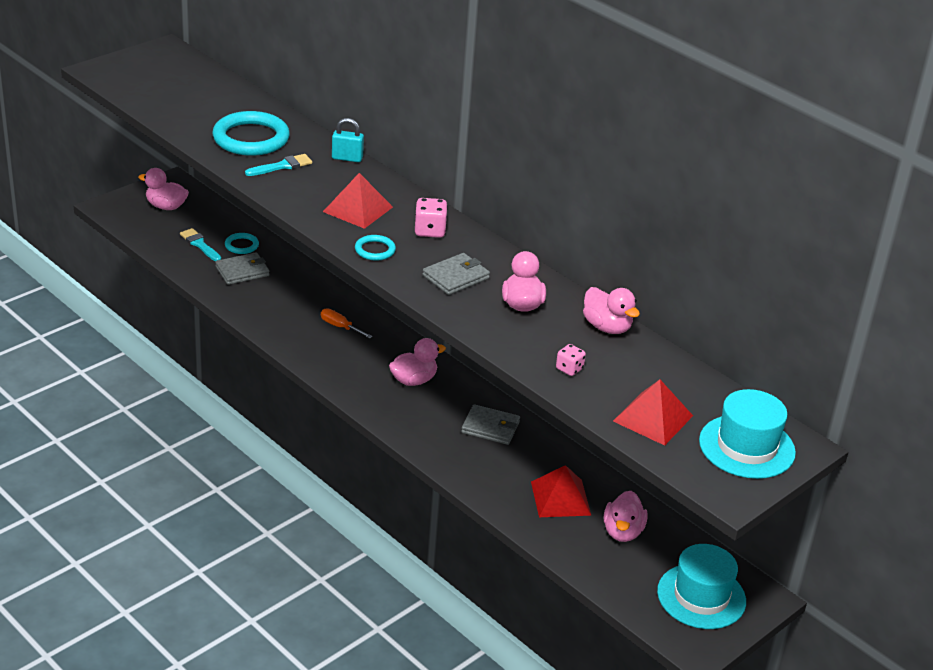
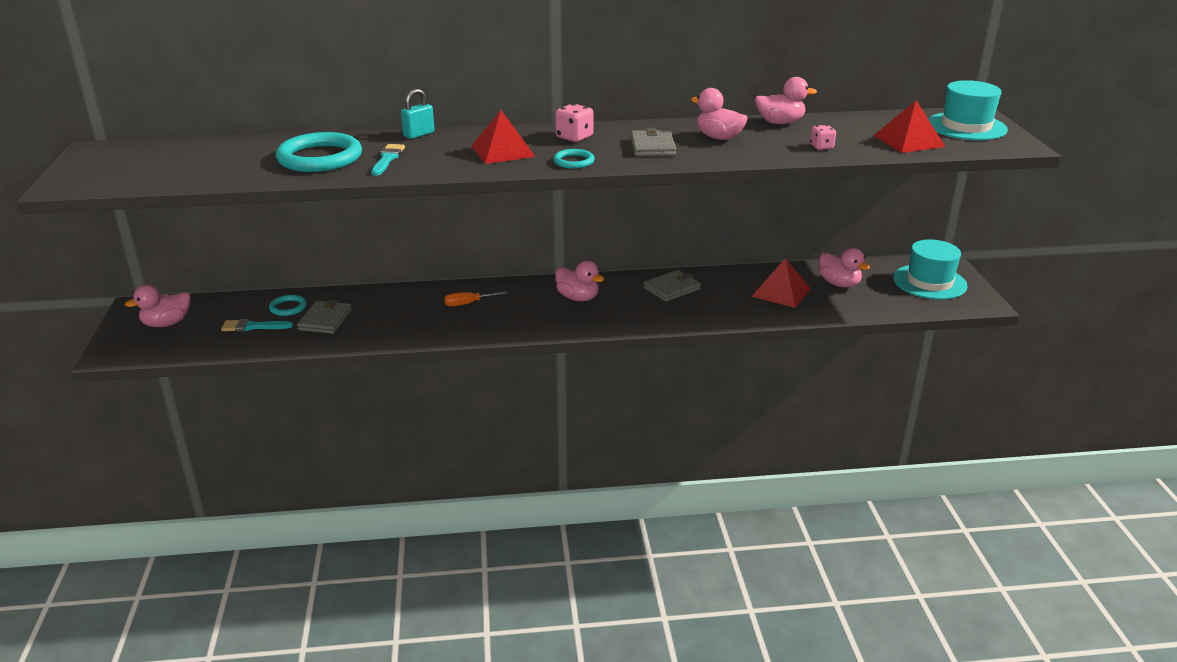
camera: 50 degrees left, 5 degrees down
(414, 380) = (578, 298): pink duck -> pink duck turned 120 degrees clockwise

